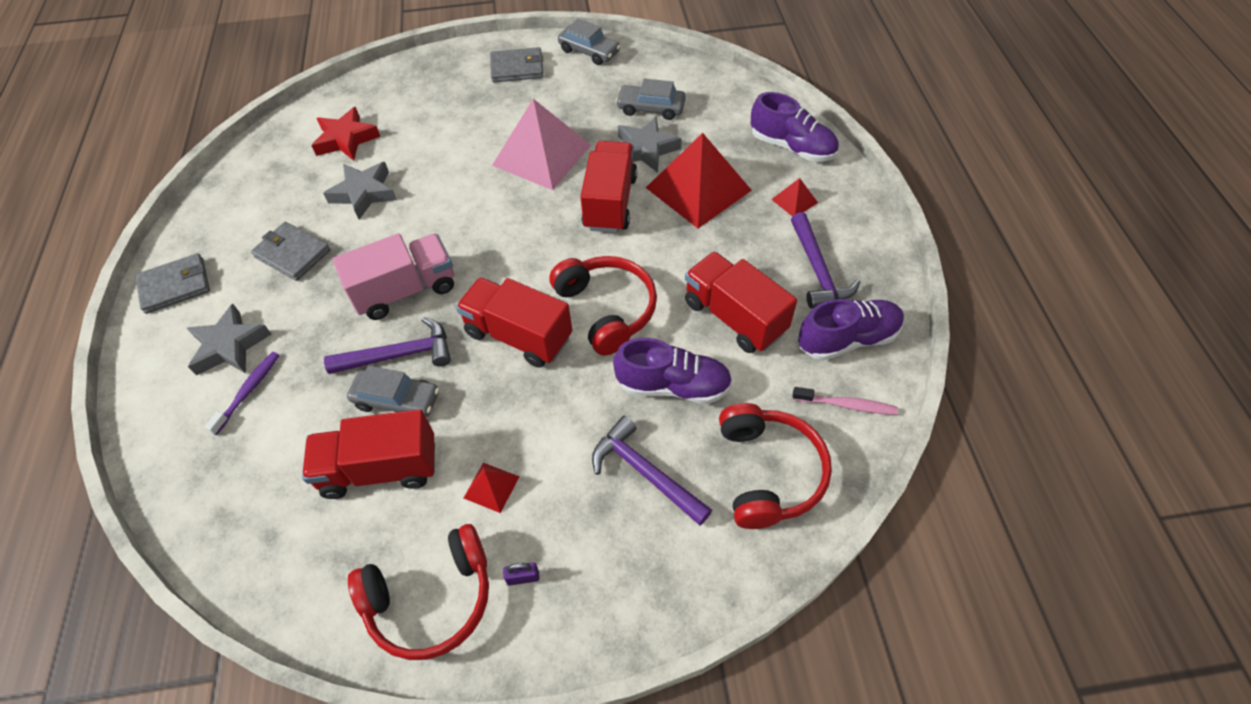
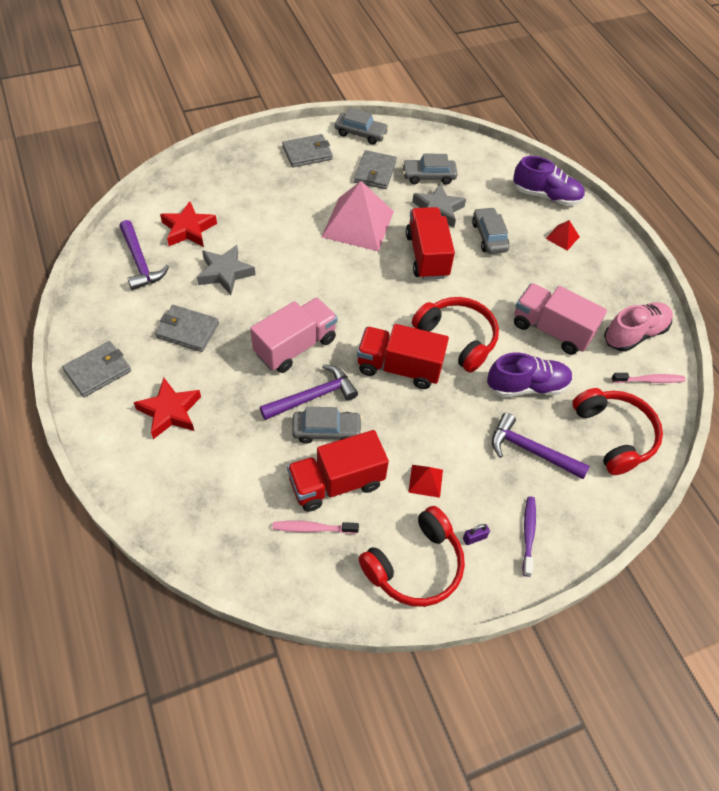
camera: 20 degrees left, 0 degrees up
(229, 346) = (170, 412): grey star -> red star
(248, 391) = (203, 444): purple toothbrush -> purple toothbrush (528, 534)
(326, 521) = (312, 528): none -> pink toothbrush
(587, 97) = (375, 172): none -> grey wallet
(698, 188) = (489, 236): red pyramid -> grey car
(734, 317) = (551, 330): red truck -> pink truck
(817, 270) = (597, 287): purple hammer -> purple hammer (140, 262)
(847, 339) = (634, 334): purple shoe -> pink shoe

